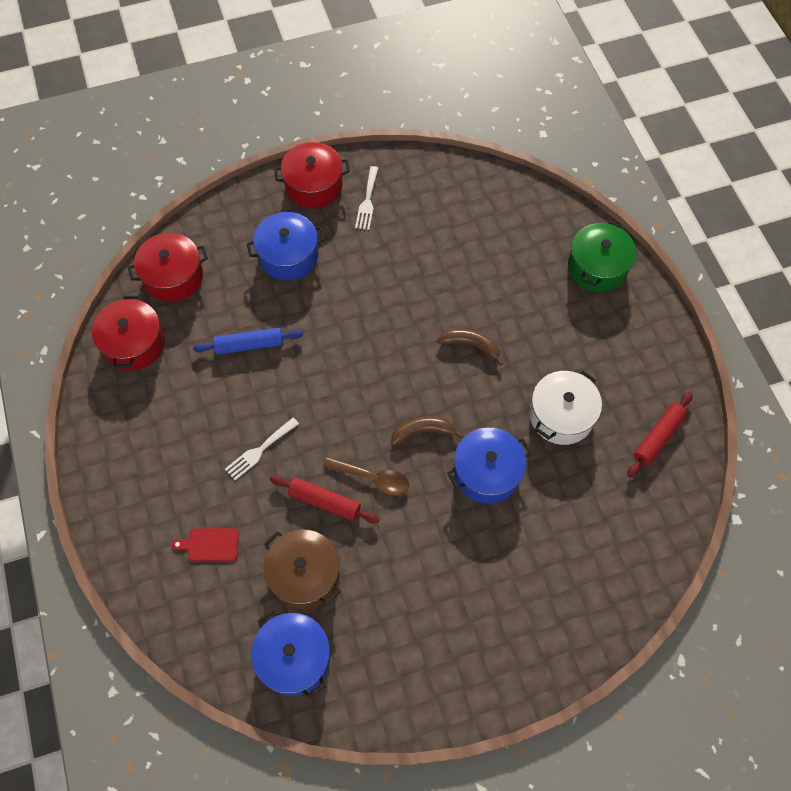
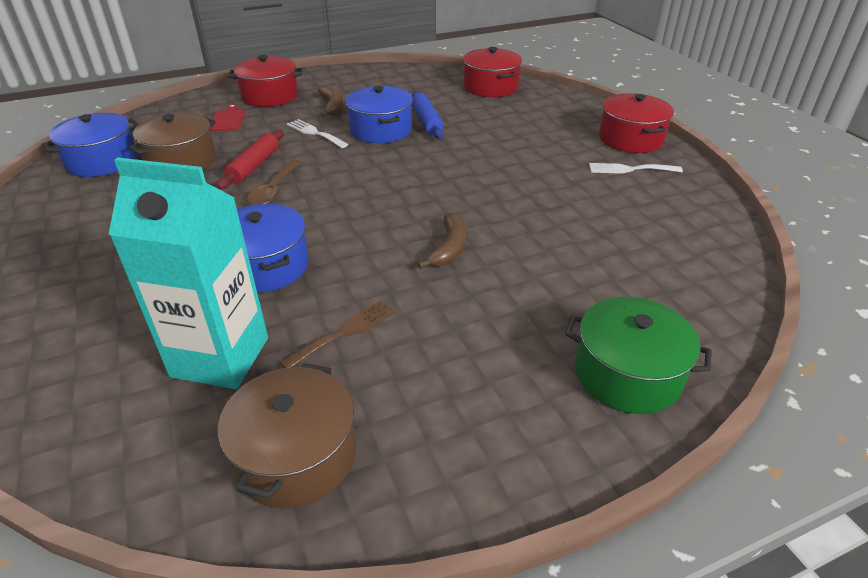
camera: 85 degrees right, 25 degrees down
(134, 344) = (420, 79): red pot -> red pot (270, 96)
(288, 256) = (534, 132): blue pot -> blue pot (381, 130)
(423, 432) = (327, 218): brown banana -> brown banana (332, 106)
(561, 415) = (344, 332): white pot -> brown fork
(583, 489) = (220, 357): none -> turquoise carton
(658, 437) = (296, 456): red rolling pin -> brown pot

